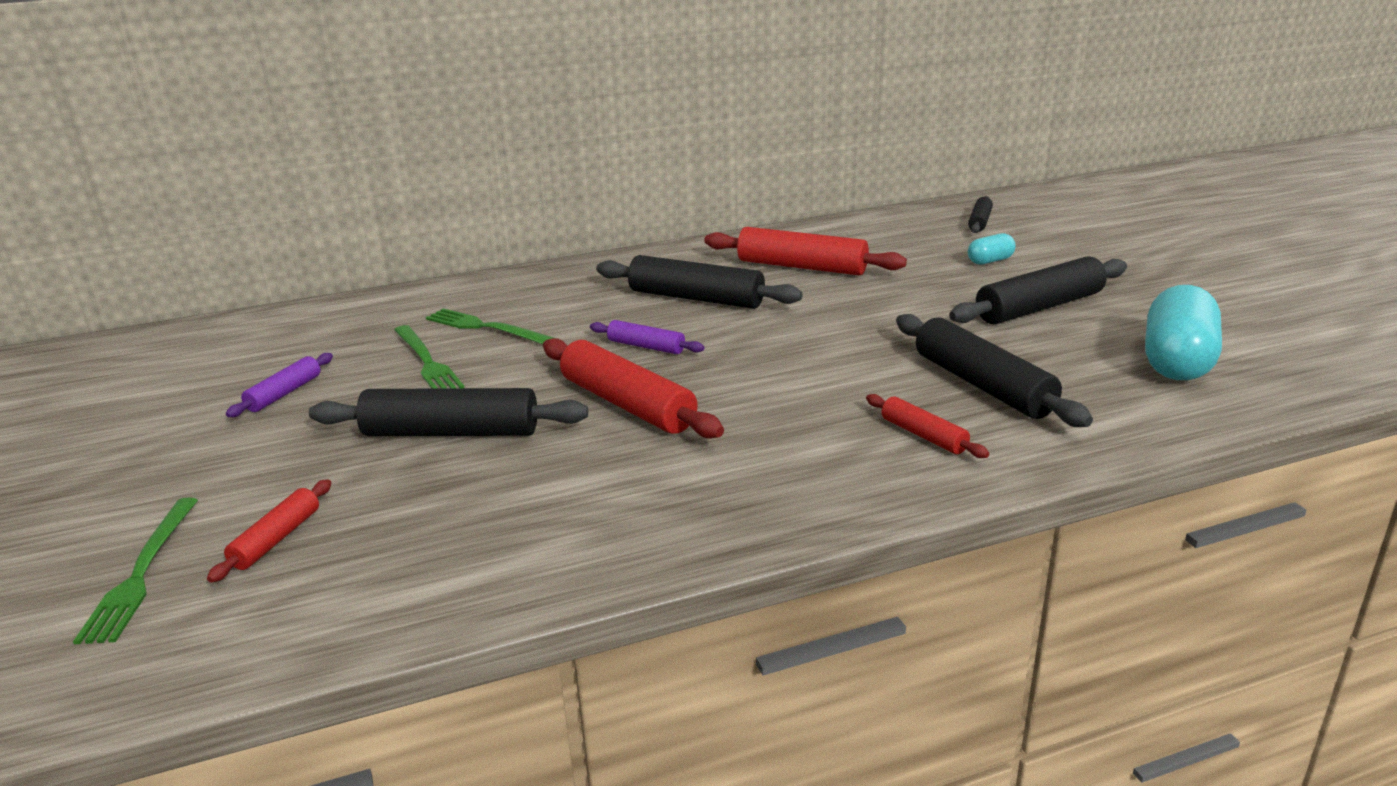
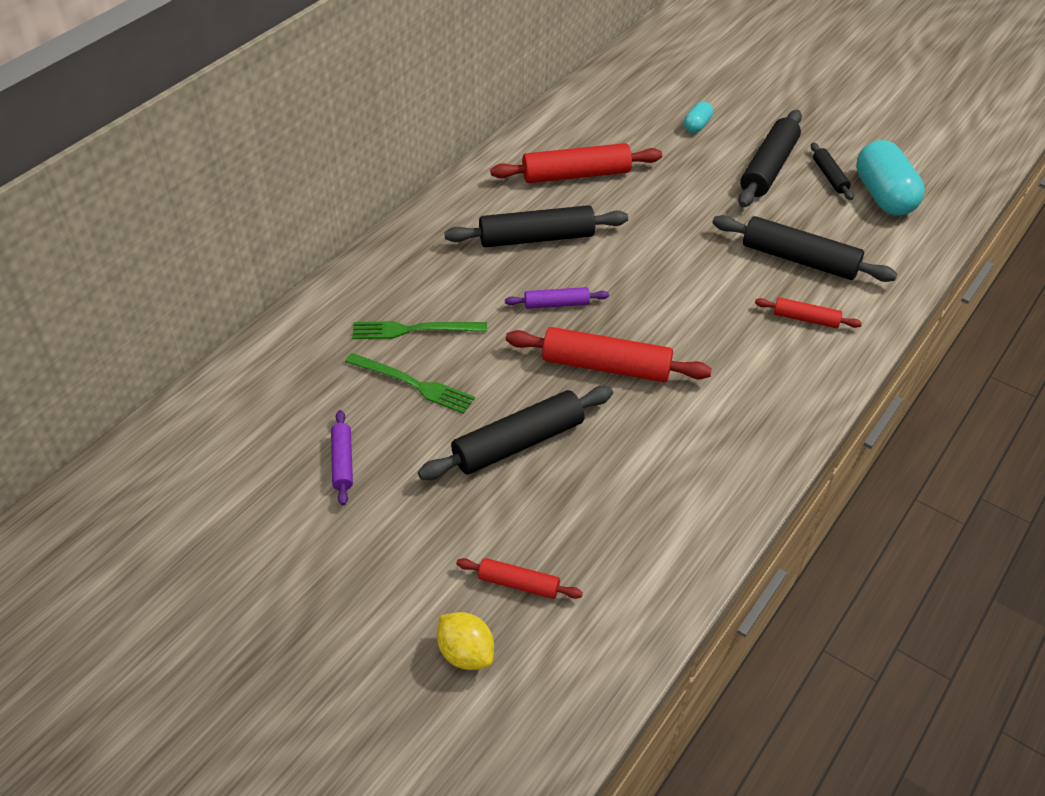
camera: 35 degrees left, 20 degrees up
(142, 573) = (466, 653): green fork -> yellow lemon
(276, 539) = (518, 584): red rolling pin -> red rolling pin turned 60 degrees counterclockwise
(979, 222) = (650, 79): black rolling pin -> black rolling pin (829, 176)

